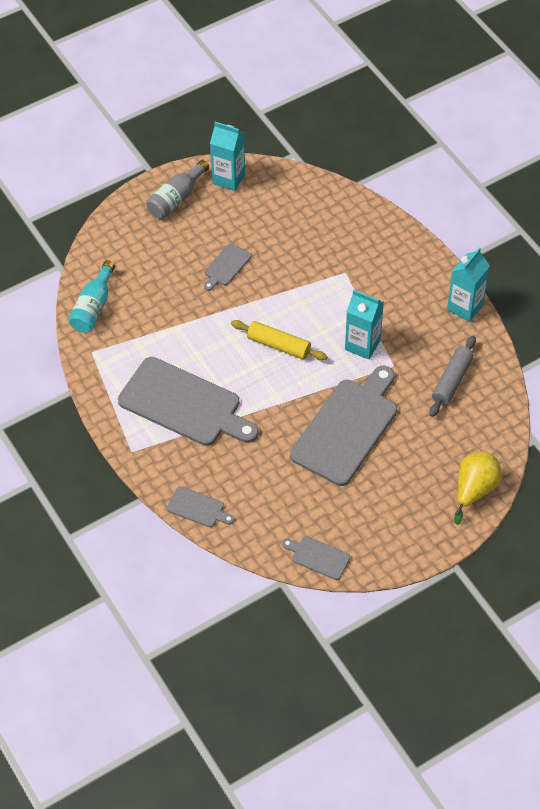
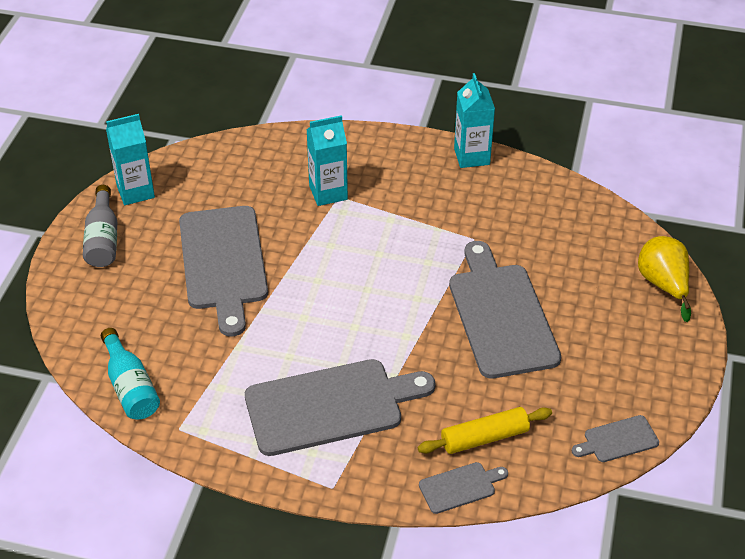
camera: 45 degrees left, 10 degrees down
(226, 266) = (223, 262): grey cutting board -> grey cutting board, size x2.21
(278, 345) = (355, 293): yellow rolling pin -> yellow rolling pin (484, 437)
(362, 345) = (427, 241): turquoise carton -> turquoise carton (328, 193)
(452, 381) = (535, 217): grey rolling pin -> none

